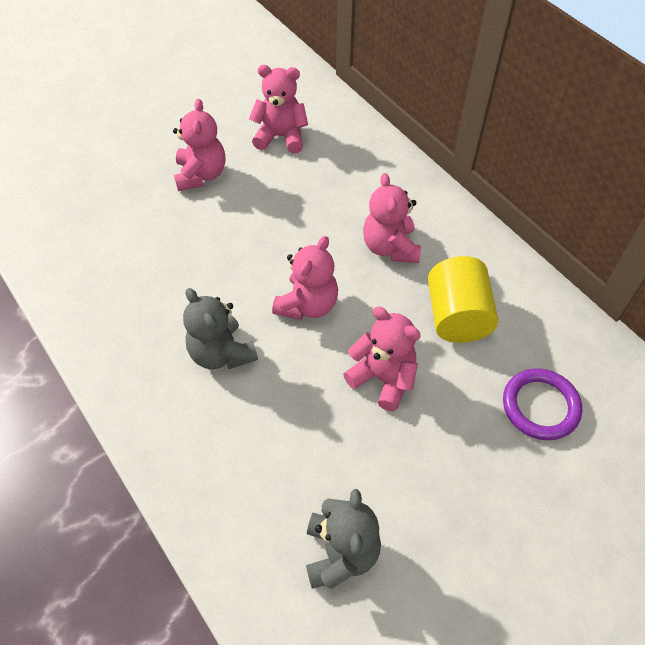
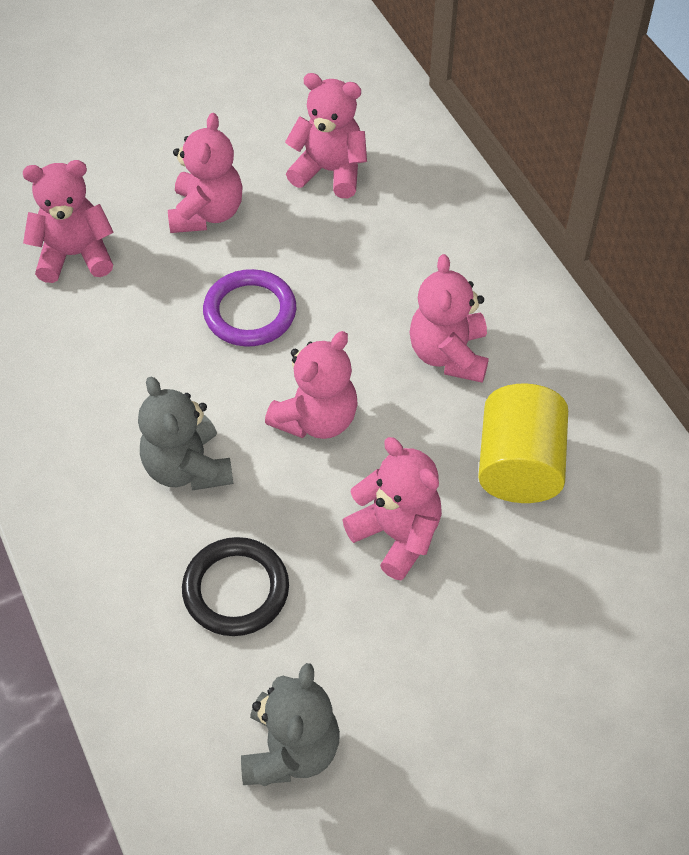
camera: 10 degrees right, 0 degrees up
(112, 215) = (75, 255): none -> pink teddy bear
(275, 437) = (236, 589): none -> black ring
(540, 406) = (603, 606): purple ring -> purple ring (250, 312)

